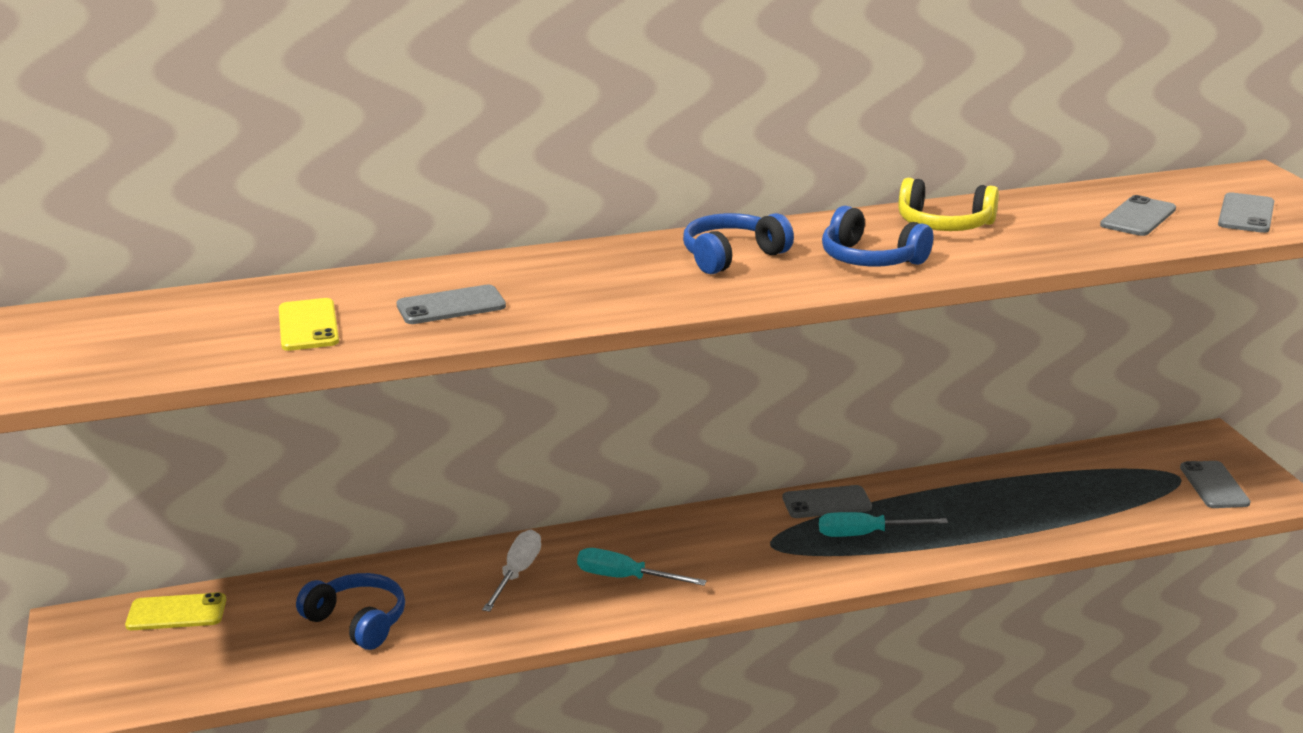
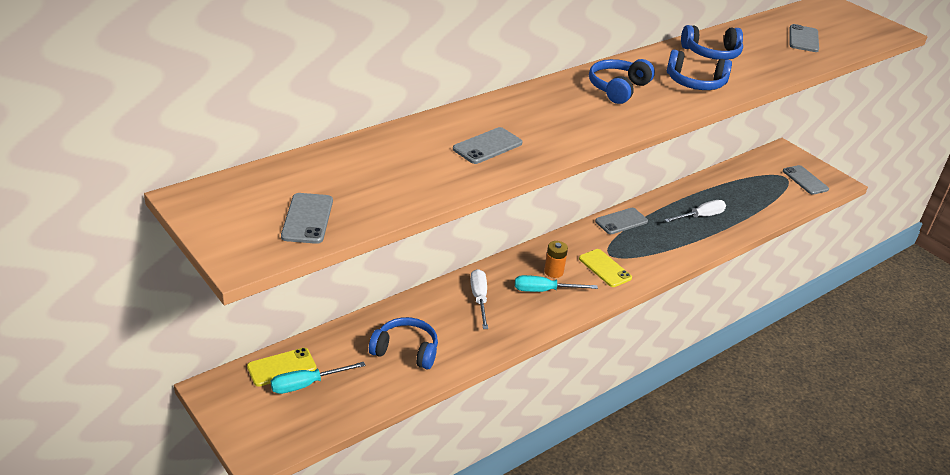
camera: 25 degrees left, 10 degrees up
(308, 325) = (411, 173): yellow phone -> yellow phone (605, 268)
(660, 555) = (553, 272): none -> orange battery
(865, 534) = (655, 239): turquoise screwdriver -> turquoise screwdriver (306, 384)
(944, 225) = (711, 53): yellow headphones -> blue headphones
(972, 514) = (700, 216): none -> white screwdriver
(1246, 214) = (852, 32): grey phone -> grey phone (307, 218)

